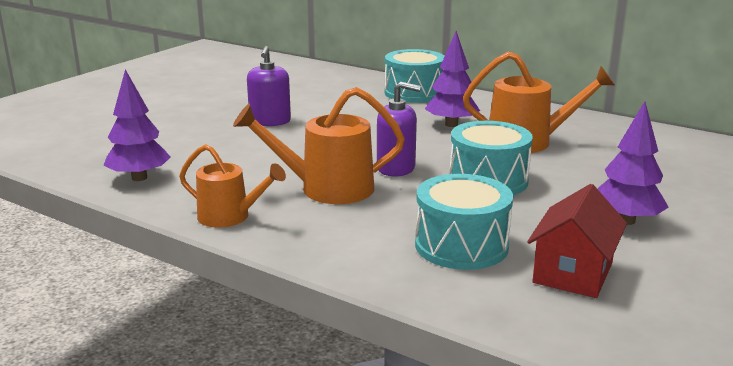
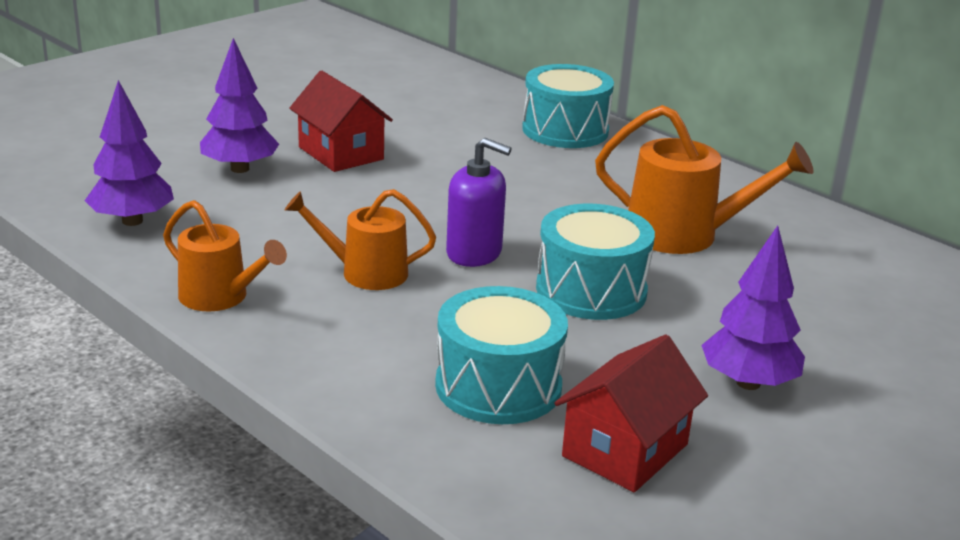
camera: 10 degrees right, 5 degrees up
(270, 121) = (341, 153): purple soap dispenser -> red house
(327, 189) = (365, 272): orange watering can -> orange watering can, size x0.66
(451, 124) = (590, 191): purple tree -> purple tree (240, 169)

